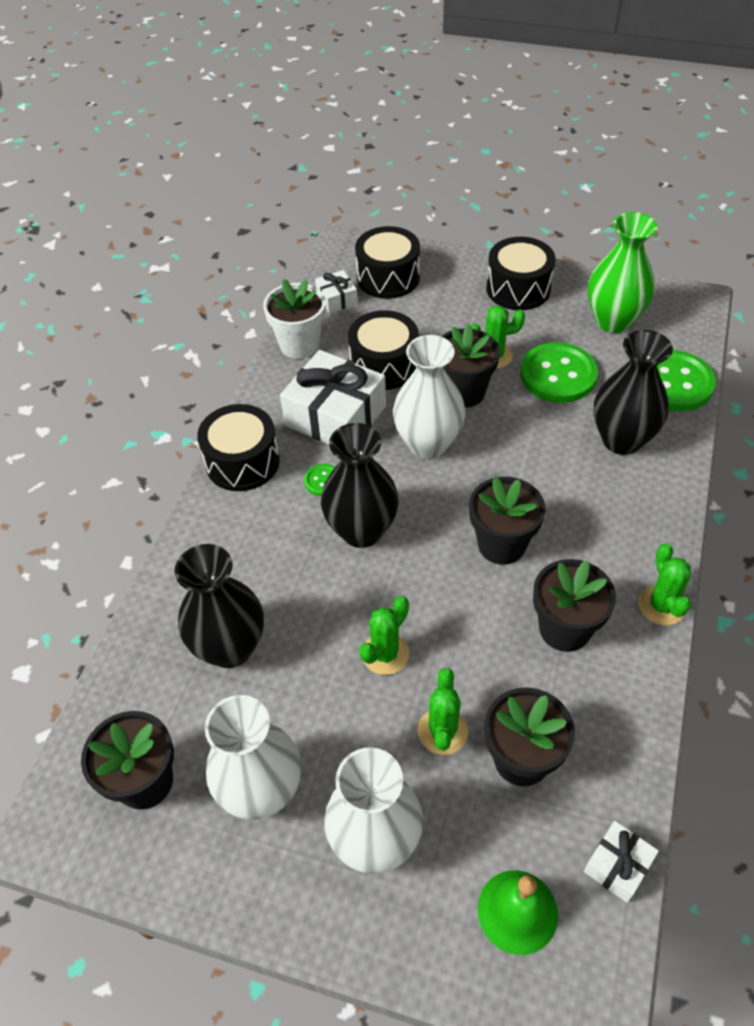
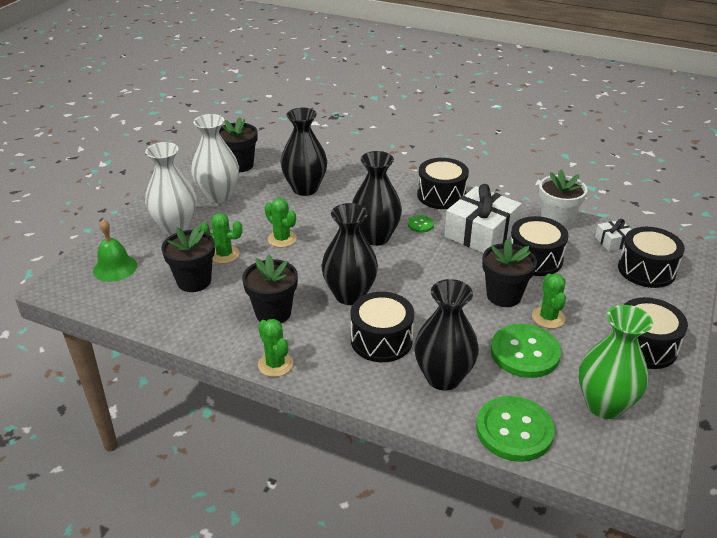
camera: 95 degrees right, 15 degrees down
(428, 444) = (449, 272): white vase -> none
(501, 544) = (350, 295): black flower pot -> black vase
(579, 501) = (381, 340): none -> black drum
(618, 865) = (116, 307): white gift -> none
(661, 605) = (275, 364): green cactus -> green cactus turned 60 degrees clockwise

